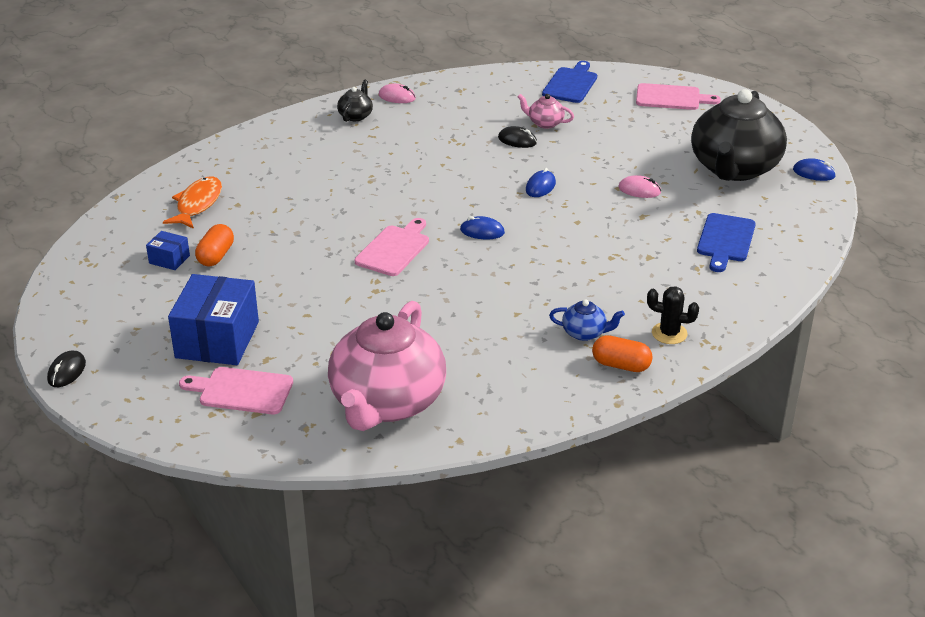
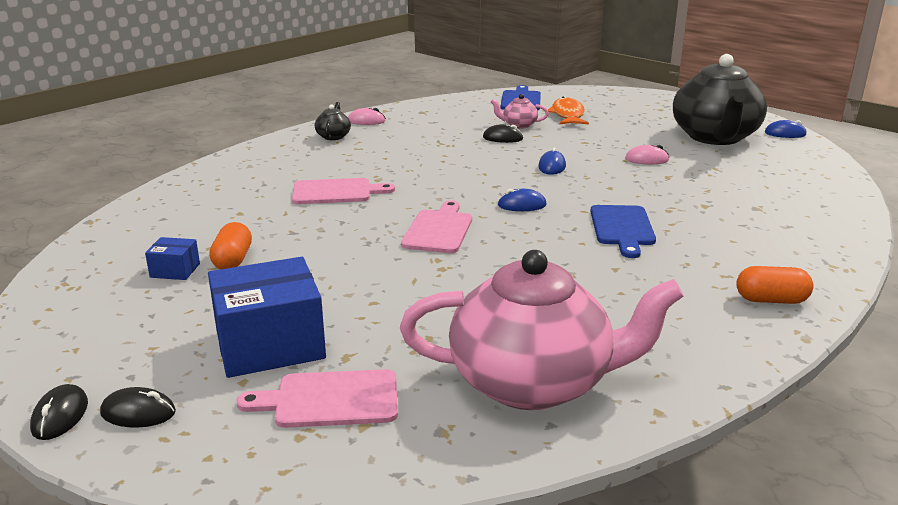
camera: 15 degrees left, 10 degrees down
(115, 378) = (138, 413): none -> black mouse
(197, 204) = (192, 218): orange fish -> orange fish (567, 115)
(217, 340) = (270, 344): blue box -> blue box turned 75 degrees clockwise
(387, 403) = (533, 382): pink teapot -> pink teapot turned 90 degrees counterclockwise
(585, 333) = (704, 276): blue teapot -> none
(669, 333) = (790, 264): black cactus -> none
(671, 98) = (615, 101): pink cutting board -> pink cutting board (336, 192)
(725, 240) = (762, 185): blue cutting board -> blue cutting board (622, 228)

